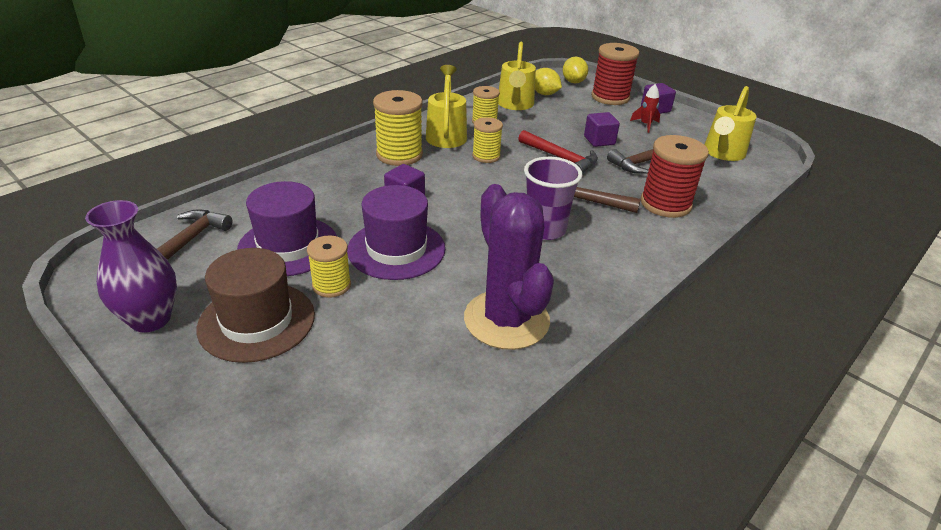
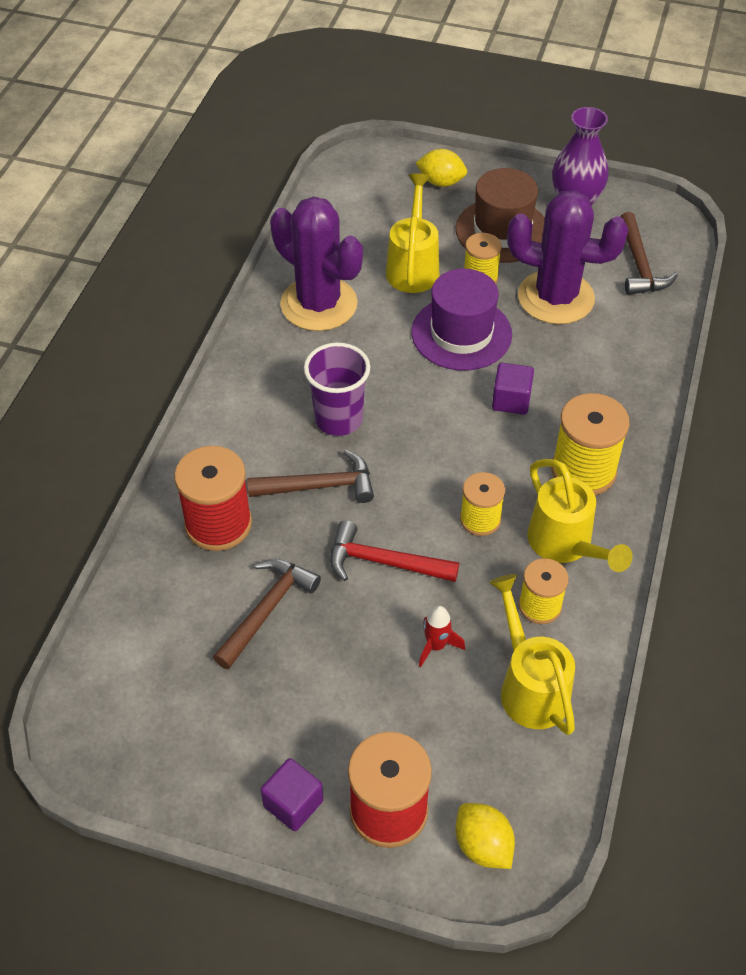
camera: 155 degrees right, 15 degrees up
(288, 246) = (556, 298): purple hat -> purple cactus
(544, 94) = (507, 757): yellow lemon -> yellow lemon (441, 182)
(599, 140) = (350, 637): purple cube -> none
(645, 125) = (295, 729): red rocket -> red rocket (436, 646)
(722, 153) = (156, 694): yellow watering can -> yellow watering can (413, 267)

